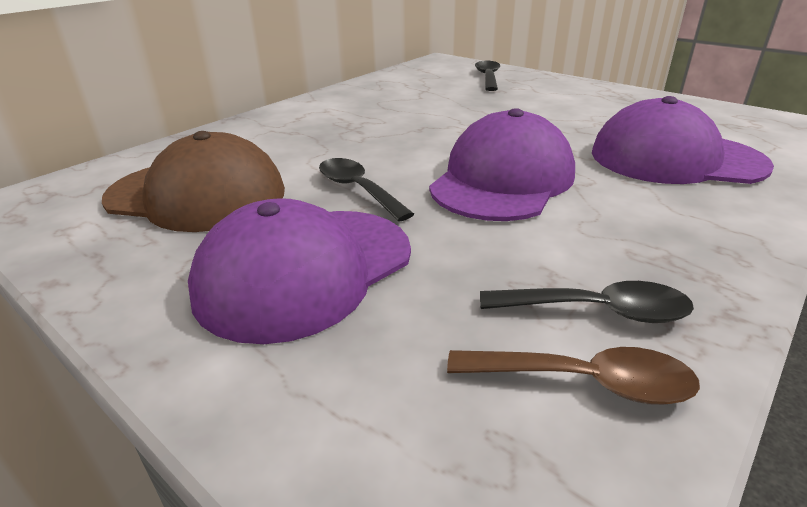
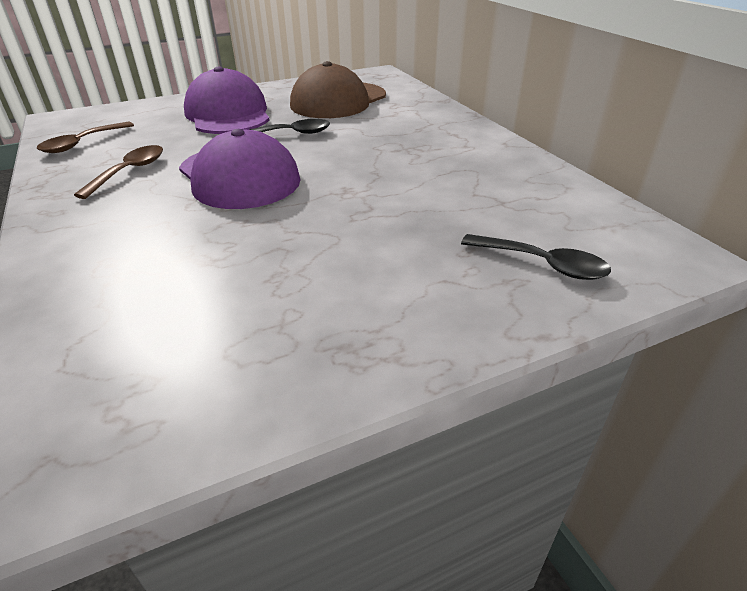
camera: 115 degrees right, 5 degrees up
(588, 254) = (129, 172): none -> brown spoon
(597, 311) = (99, 158): black spoon -> none
(675, 159) = (153, 267): purple cap -> none

